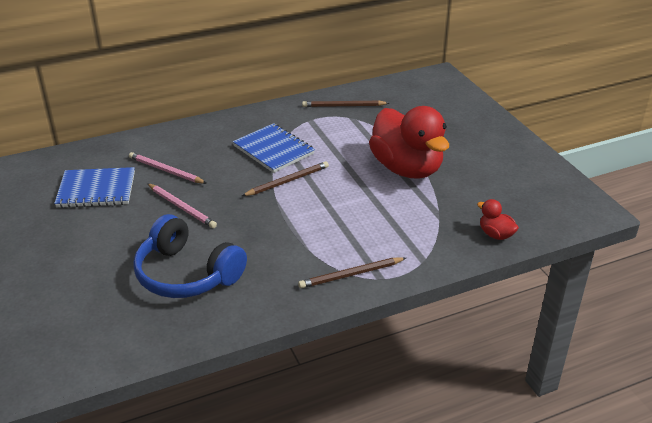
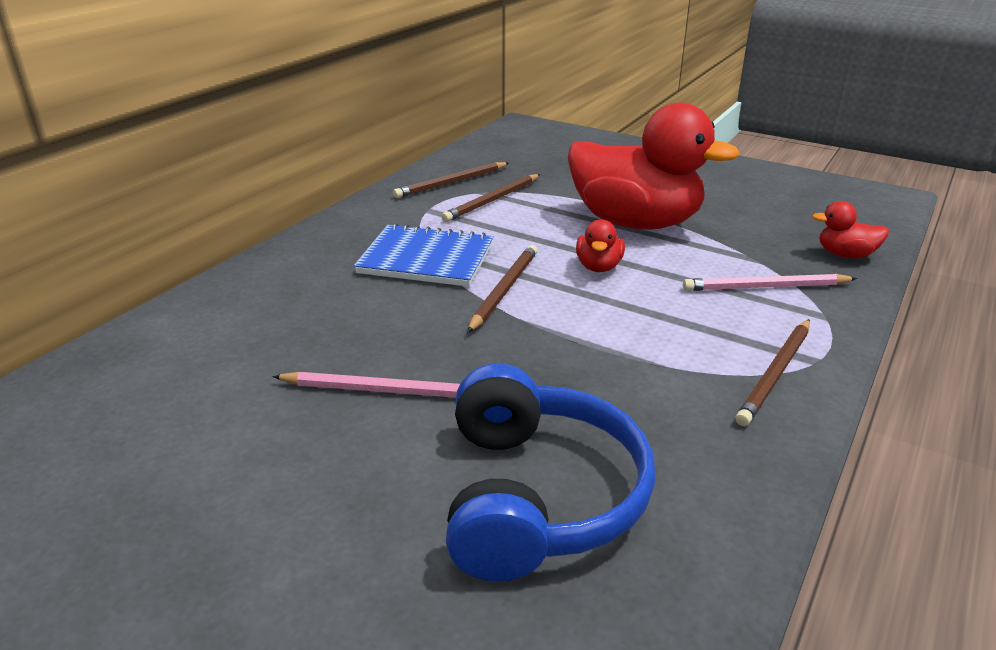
camera: 35 degrees left, 5 degrees down
(96, 190) = (170, 428): blue notebook -> none
(166, 170) = (280, 346): pink pencil -> pink pencil (765, 287)
(186, 274) = (538, 496): blue headphones -> blue headphones turned 90 degrees counterclockwise
(349, 187) = (598, 267): none -> red duck
(350, 126) = (492, 200): none -> brown pencil

